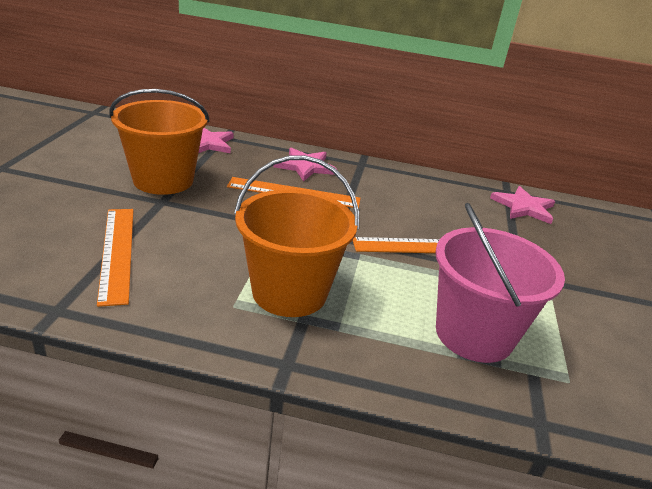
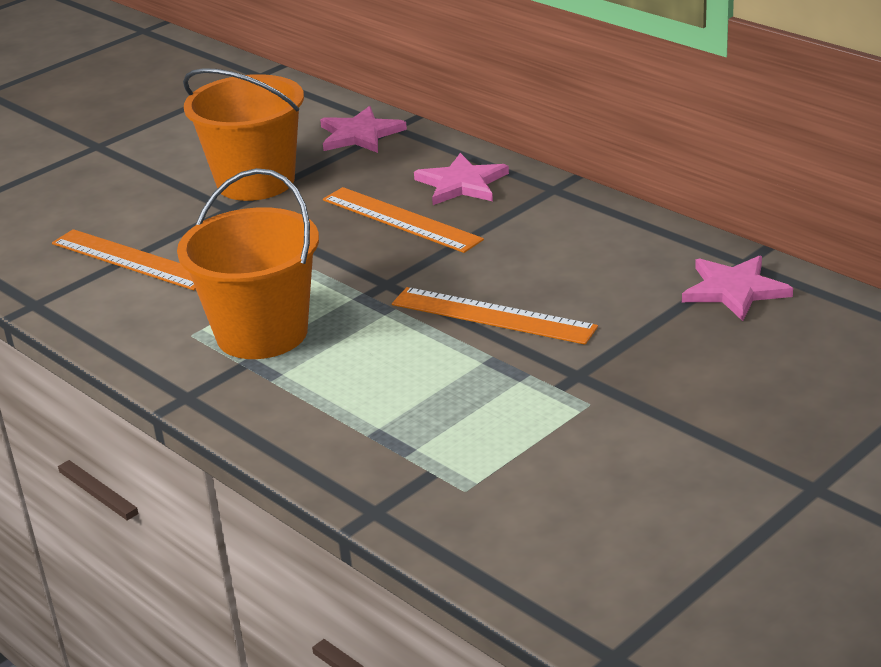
camera: 40 degrees right, 0 degrees up
(117, 252) = (131, 259): orange ruler -> orange ruler turned 75 degrees counterclockwise
(474, 334) = (417, 420): pink bucket -> none

